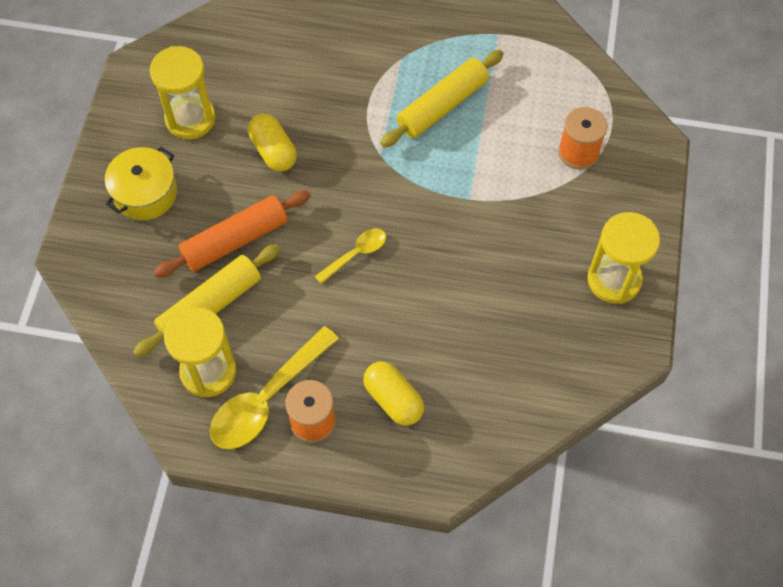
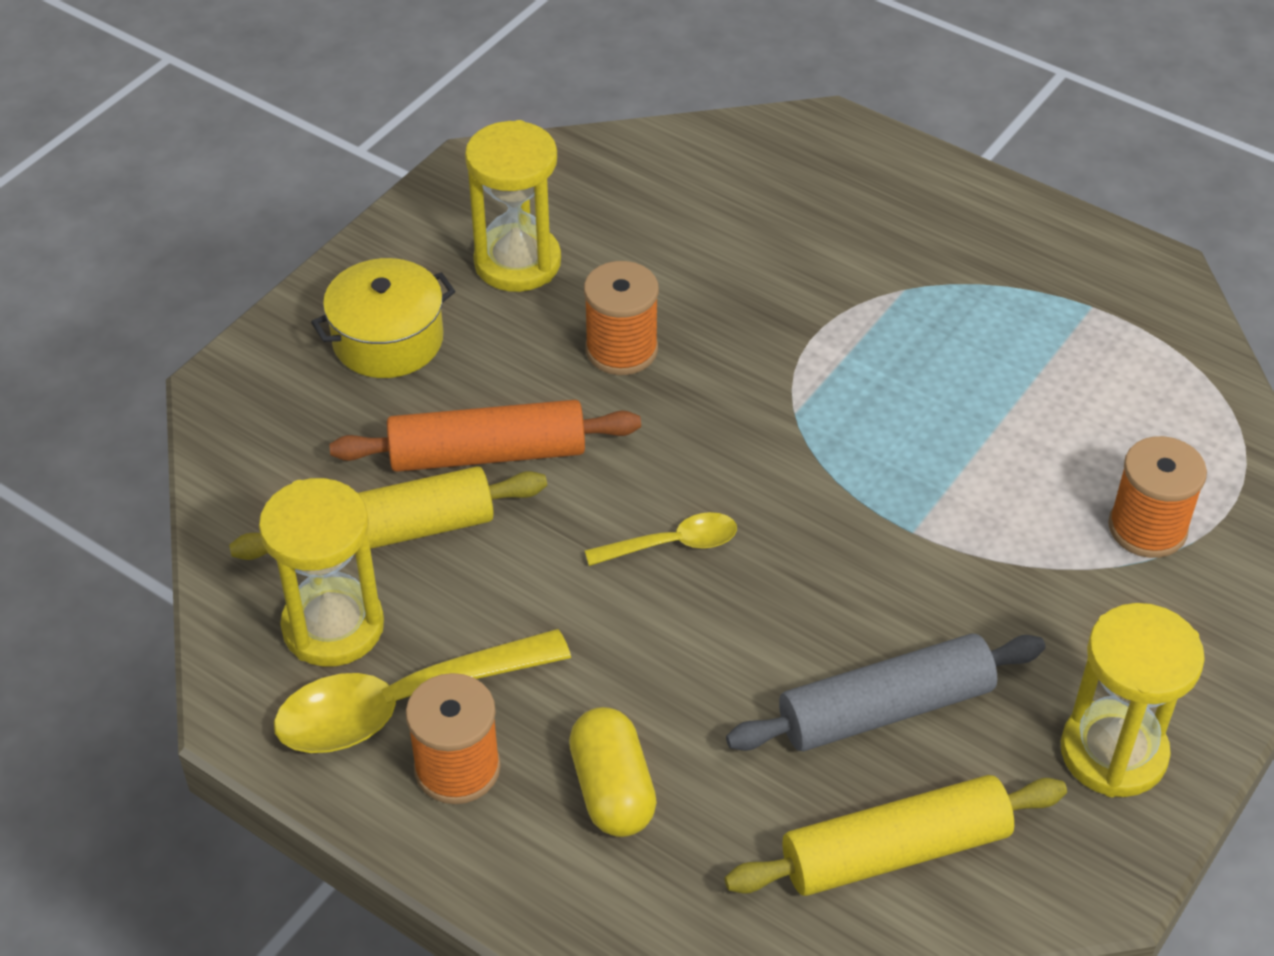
camera: 25 degrees right, 15 degrees down
(273, 151) = (621, 350): yellow capsule -> orange spool
(442, 106) = (939, 379): yellow rolling pin -> yellow rolling pin (895, 851)
(501, 301) = (885, 709): none -> grey rolling pin

